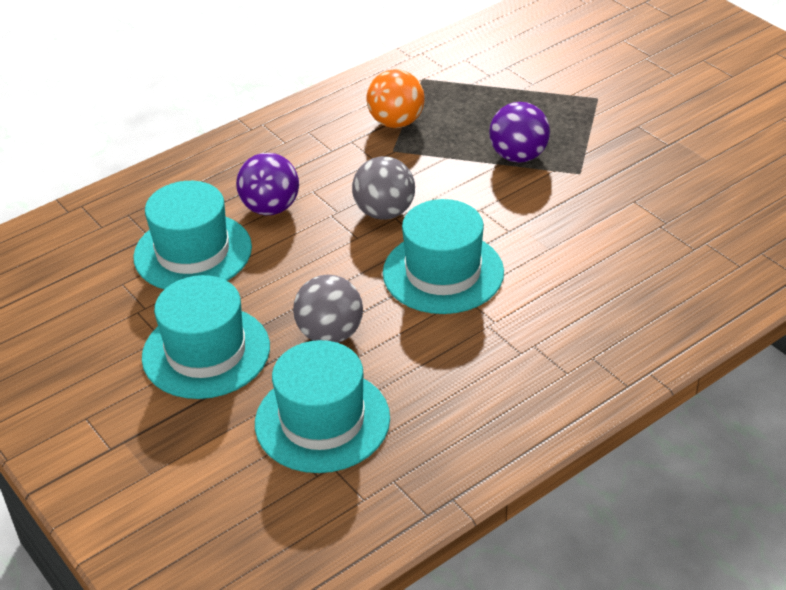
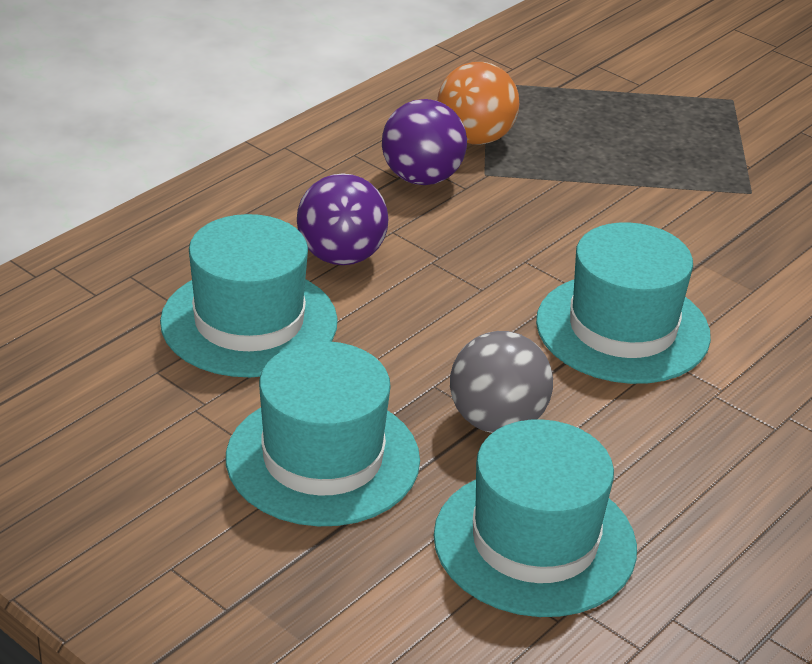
camera: 15 degrees left, 5 degrees down
(384, 212) = (507, 254): grey ball -> none
(518, 156) = (660, 174): purple ball -> purple ball (422, 178)

